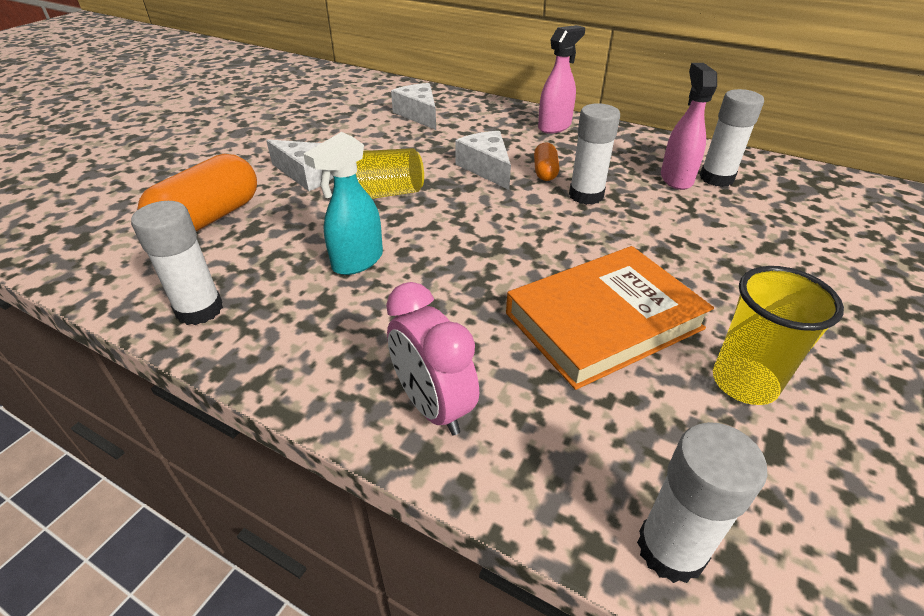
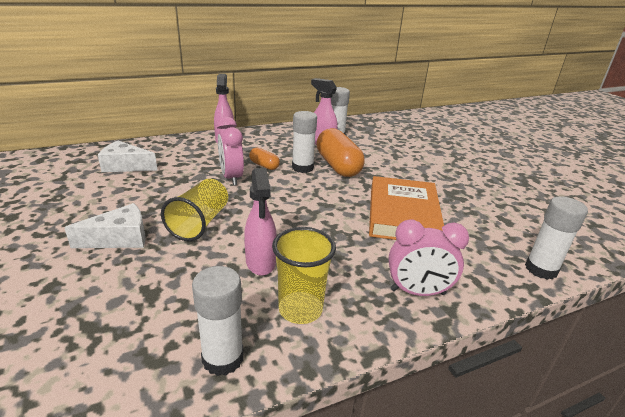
camera: 55 degrees left, 10 degrees down
(209, 219) = (97, 310): orange capsule -> orange capsule (338, 166)
(357, 261) = (260, 263): turquoise spray bottle -> pink spray bottle
(486, 168) = (231, 177): white cheese -> pink clock
(744, 383) = (469, 206): yellow cup -> yellow cup (300, 309)

